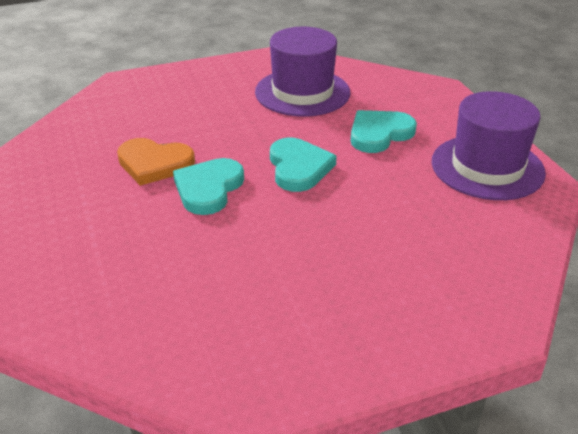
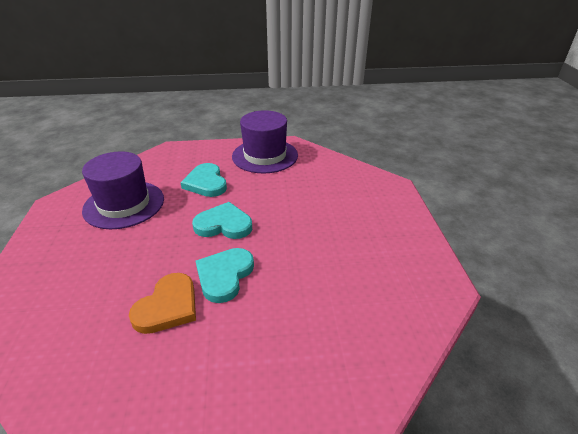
camera: 75 degrees left, 0 degrees up
(208, 189) = (224, 275): turquoise heart -> turquoise heart turned 75 degrees clockwise

